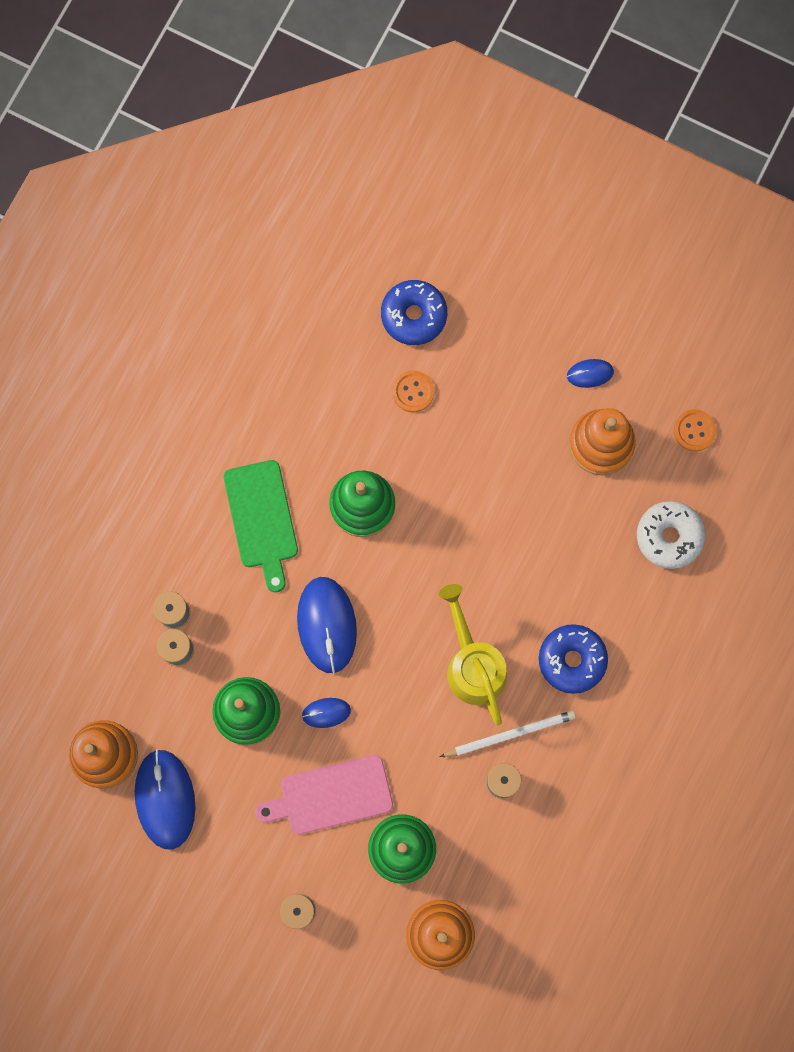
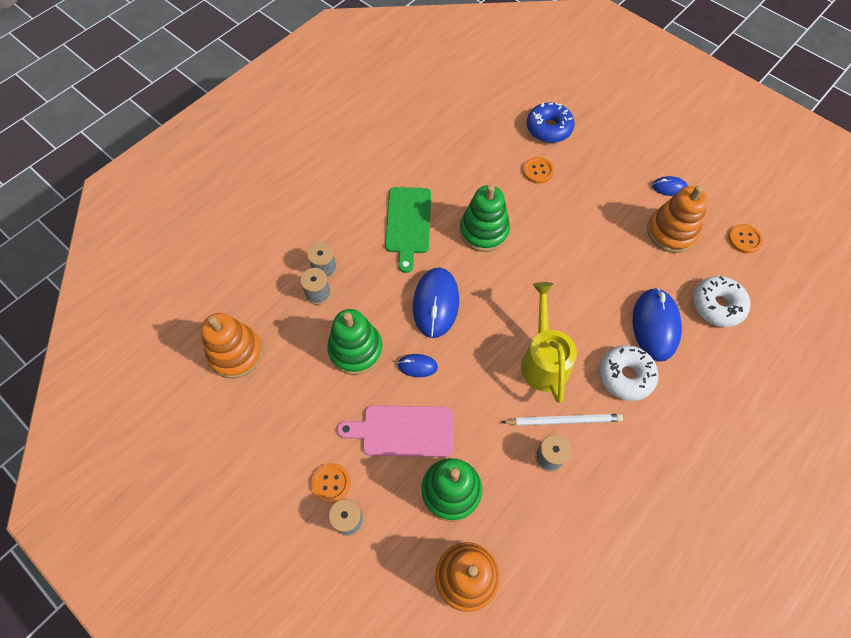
camera: 15 degrees right, 15 degrees down
(165, 799) = (269, 398): blue mouse -> blue mouse (655, 325)
(267, 876) = (331, 483): none -> orange button
(572, 660) = (625, 376): blue donut -> white donut

